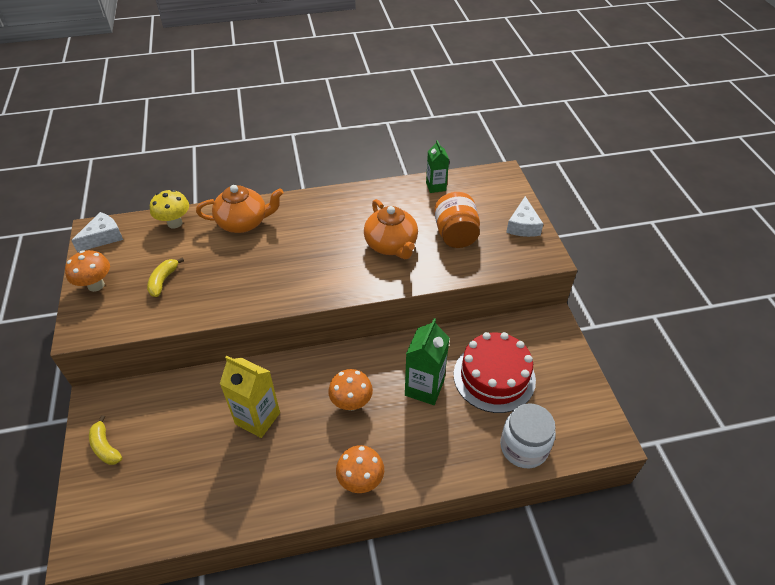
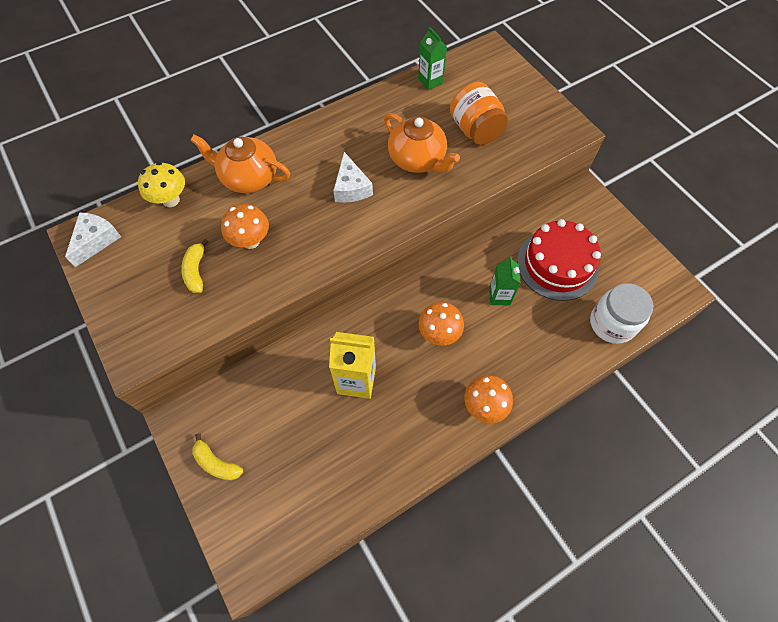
camera: 20 degrees left, 15 degrees up
(96, 285) = (121, 299): orange mushroom -> orange mushroom (251, 241)
(243, 222) = (248, 178): orange teapot -> orange teapot turned 135 degrees counterclockwise
(424, 388) = (499, 296): green carton -> green carton, size x0.64
(523, 226) = (535, 102): white cheese -> white cheese (351, 187)

